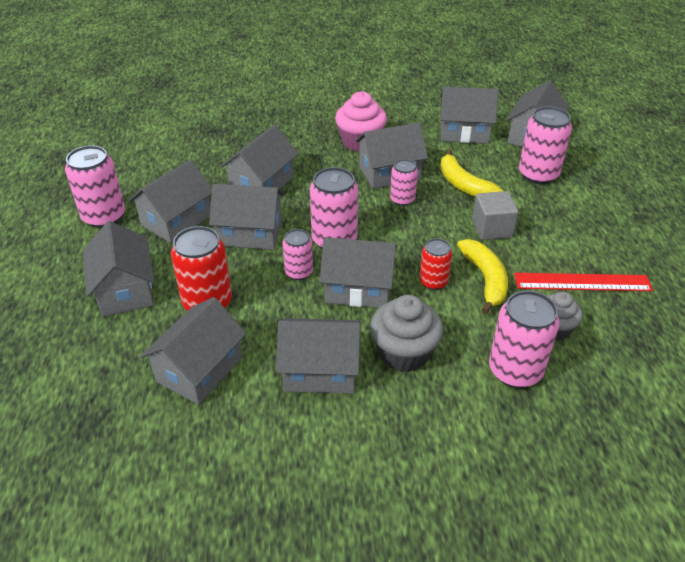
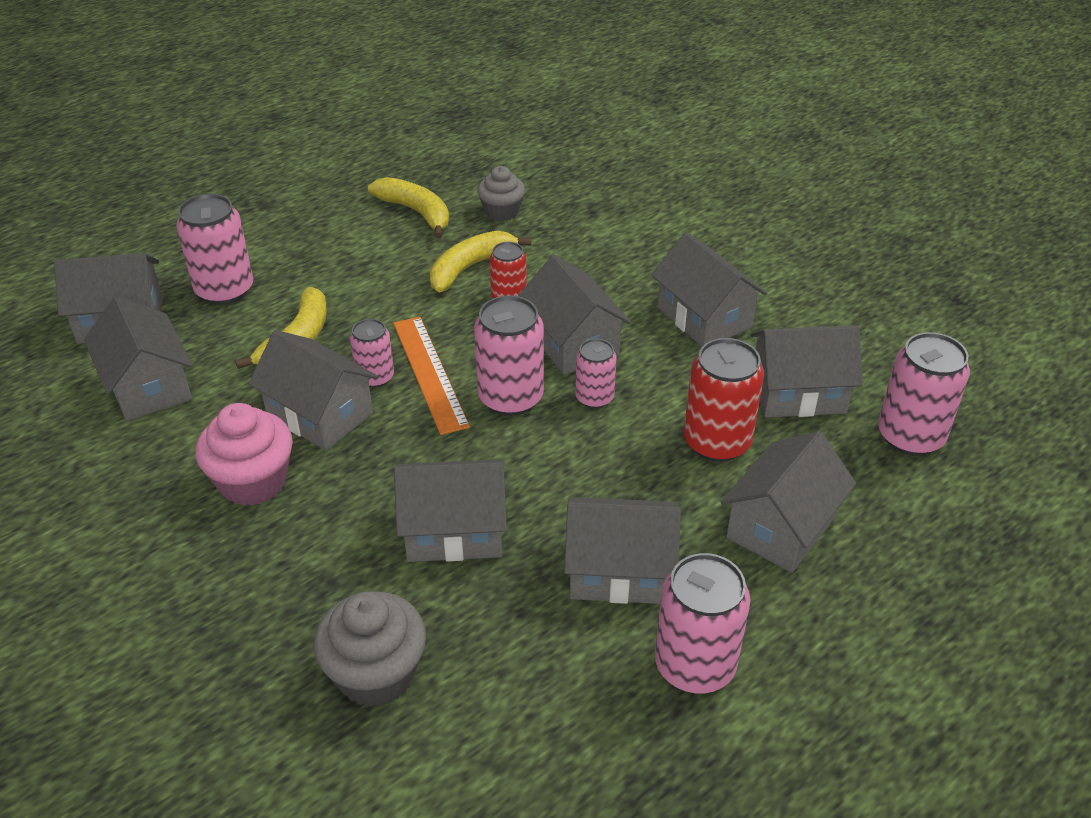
camera: 125 degrees left, 0 degrees up
(250, 233) = (570, 478): grey house -> none
(386, 219) = (429, 373): none -> orange ruler
(404, 353) = (626, 279): grey cupcake -> grey cupcake (376, 673)
(492, 228) = (375, 290): grey cube -> none
(515, 370) = (576, 217): pink can -> pink can (910, 436)
(582, 282) = (416, 212): red ruler -> yellow banana

